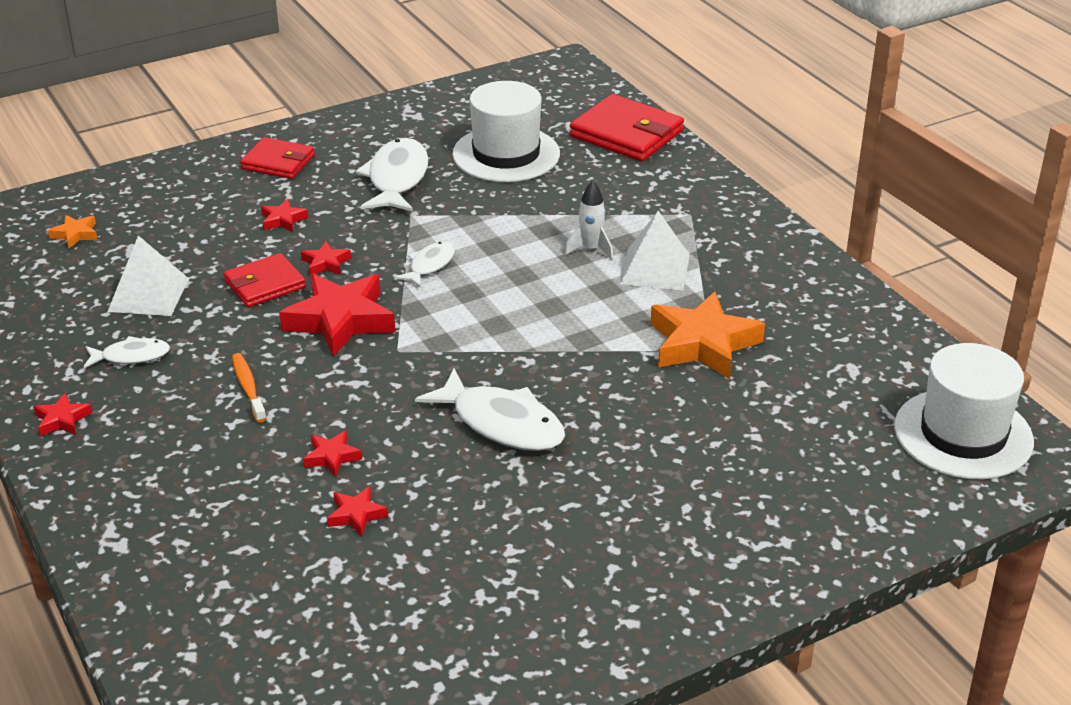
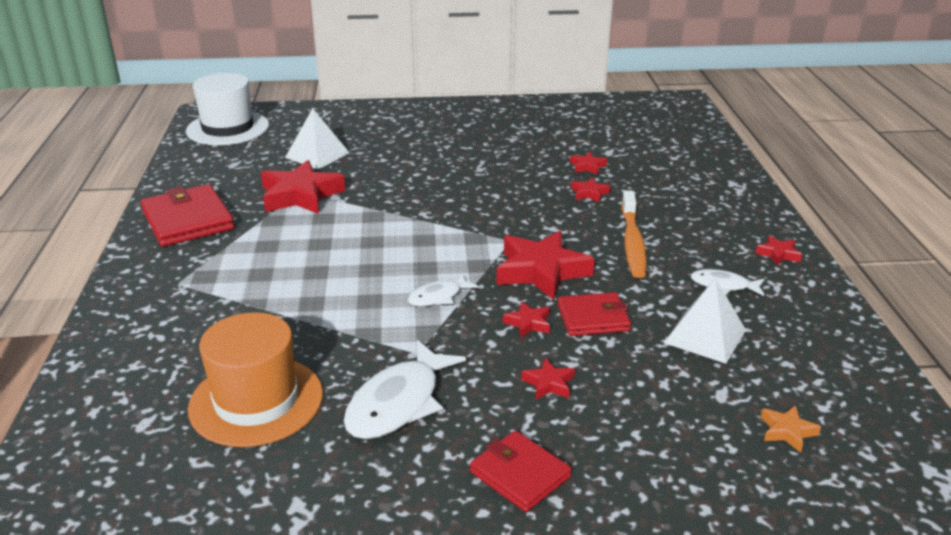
camera: 155 degrees left, 5 degrees down
(248, 388) = (632, 242): orange toothbrush -> orange toothbrush, size x1.67
(502, 423) = (471, 186): white fish -> none
(506, 154) = (256, 401): white hat -> orange hat
(590, 249) = (294, 275): white rocket -> none
(626, 134) = (105, 389): red wallet -> red wallet (188, 220)
(655, 269) = (267, 247): white pyramid -> white pyramid (317, 155)
(703, 344) = (300, 195): orange star -> red star

